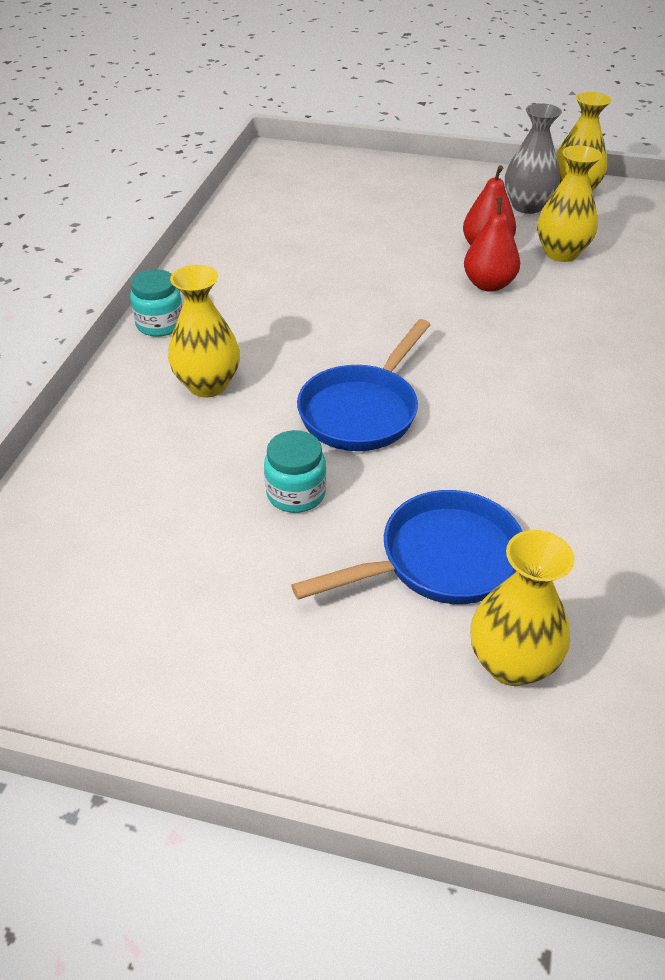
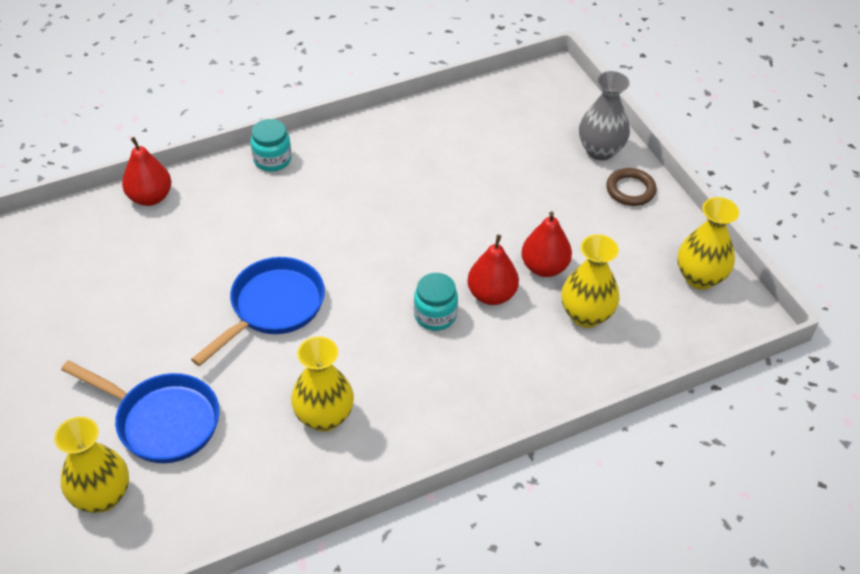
camera: 50 degrees right, 5 degrees up
(93, 426) = (150, 197): none -> red pear
(208, 385) = (232, 221): yellow vase -> yellow vase (324, 417)
(296, 494) = (166, 322): turquoise jar -> turquoise jar (435, 315)
(362, 411) = (272, 308): blue pan -> blue pan turned 135 degrees clockwise
(448, 178) = (630, 190): none -> brown ring
(527, 206) = (640, 259): grey vase -> grey vase (600, 150)

